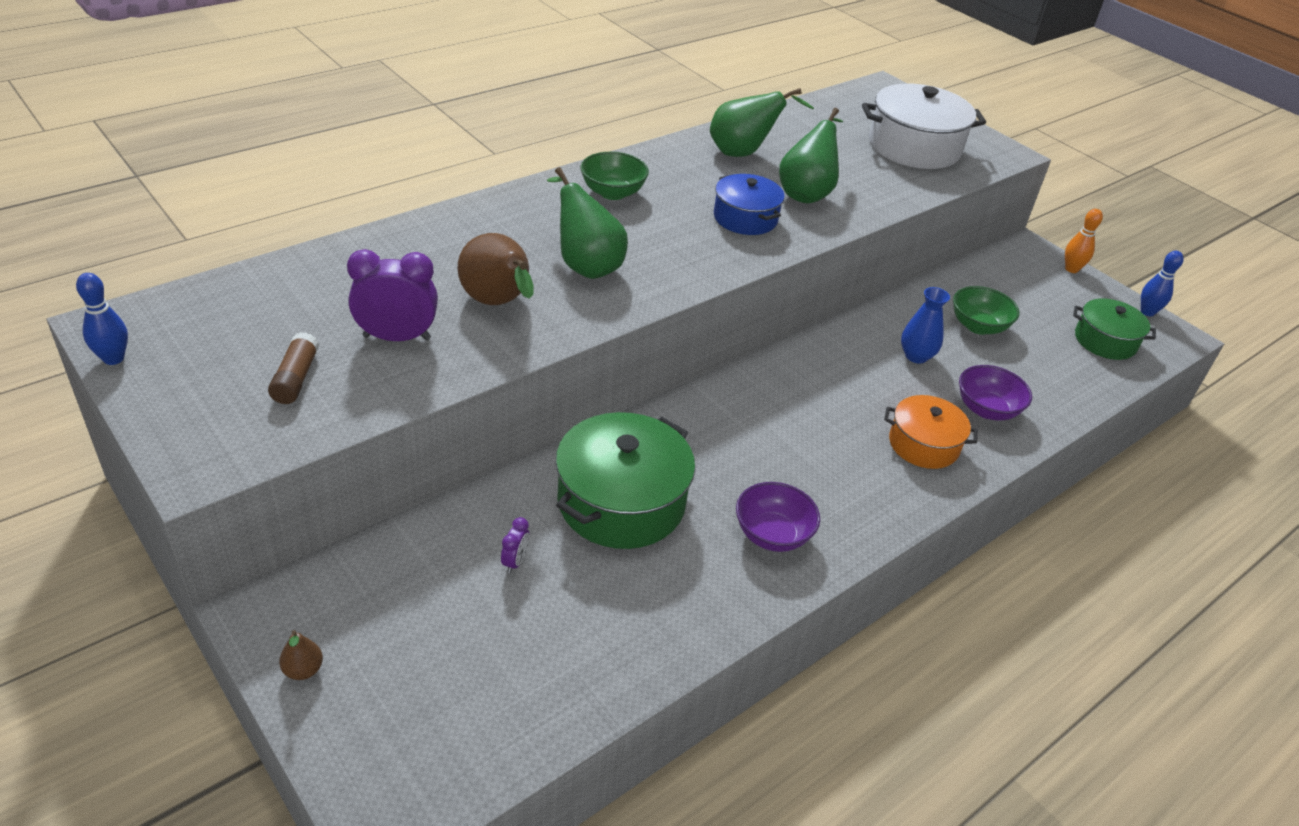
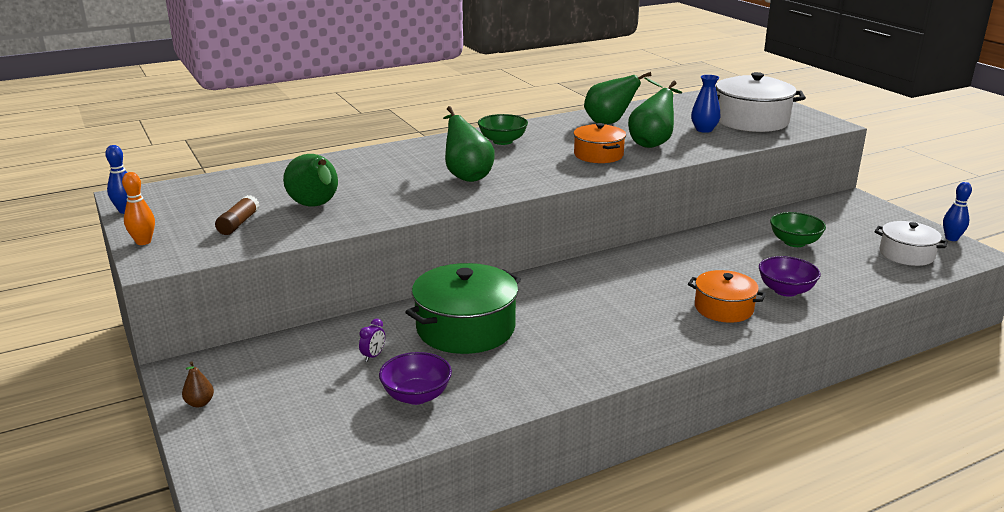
camera: 15 degrees right, 15 degrees down
(397, 337) = (316, 207): purple clock -> green pear
(498, 304) = (394, 193): brown pear -> none
(745, 218) = (598, 155): blue pot -> orange pot
(772, 535) = (578, 353): purple bowl -> purple bowl (416, 396)
(916, 356) = (734, 257): blue vase -> blue vase (704, 130)
(1071, 269) = (889, 212): orange bowling pin -> orange bowling pin (143, 242)
(1105, 341) = (906, 254): green pot -> white pot

